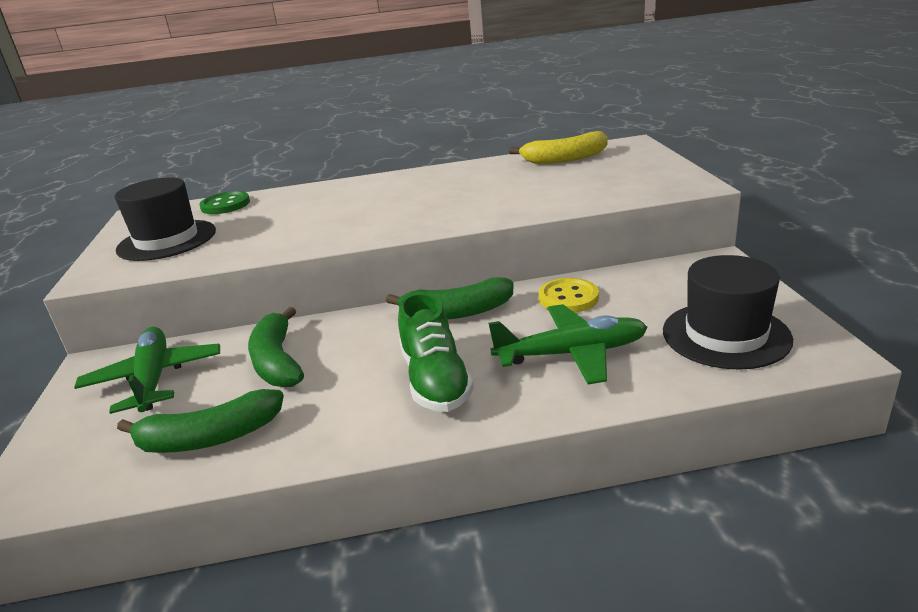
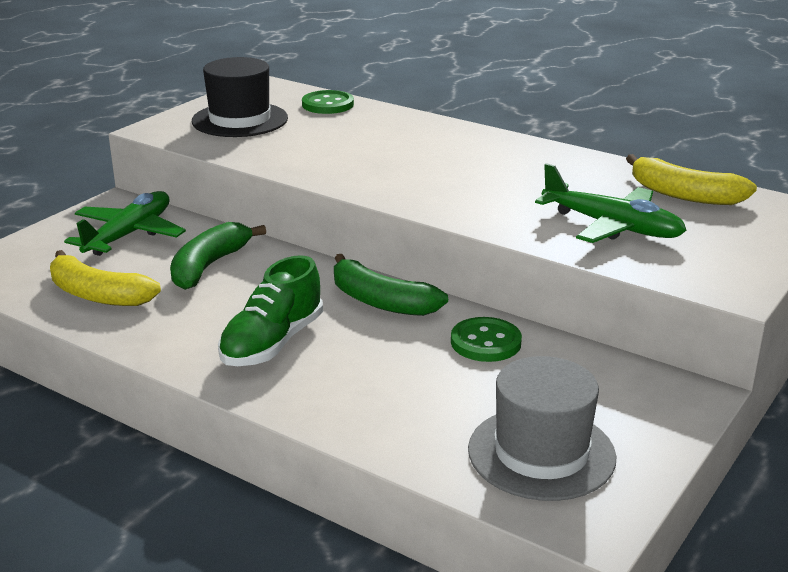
camera: 40 degrees right, 0 degrees up
(209, 438) = (97, 295): green banana -> yellow banana
(568, 298) = (485, 342): yellow button -> green button
(571, 354) = (394, 386): green plane -> green plane (611, 226)
(725, 335) = (541, 453): black hat -> grey hat

